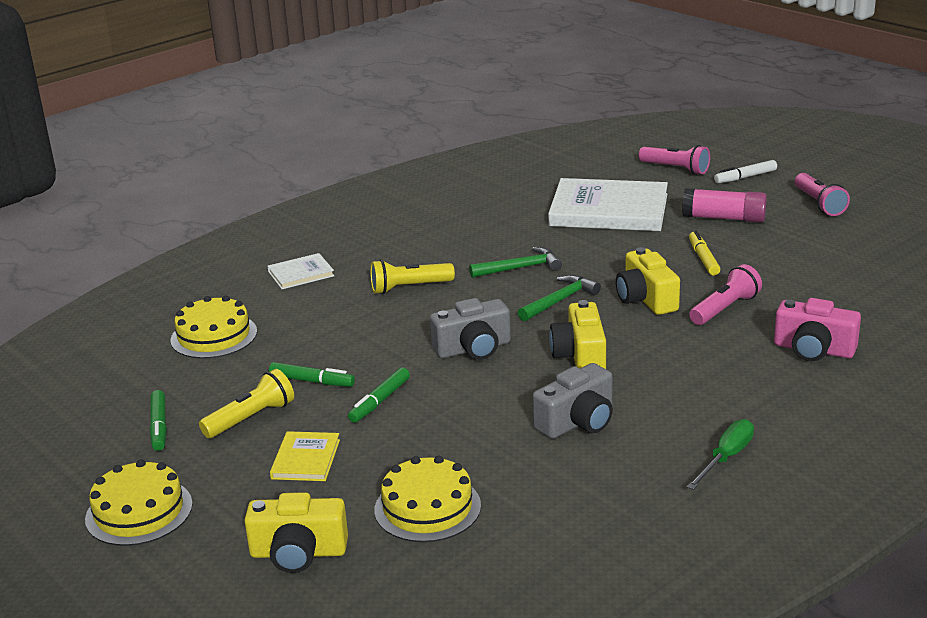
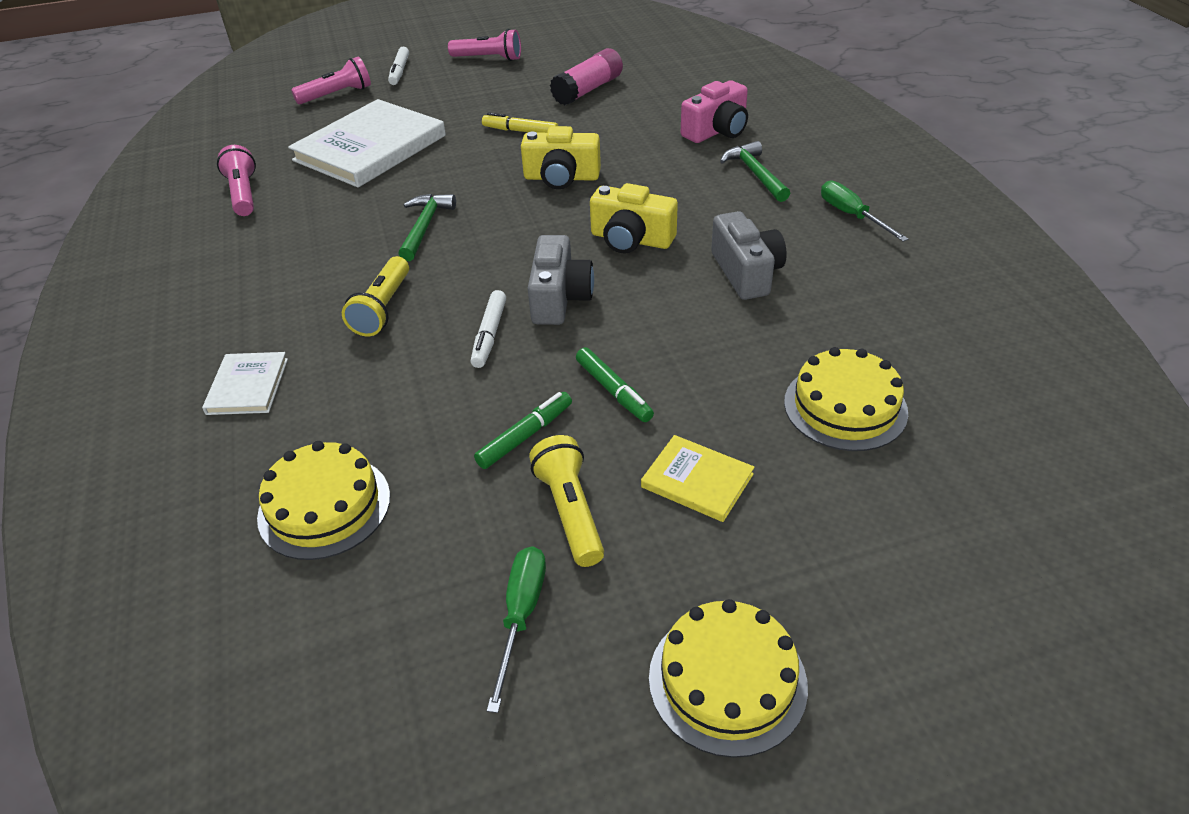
camera: 65 degrees left, 15 degrees up
(159, 426) = (521, 616): green marker -> green screwdriver
(298, 553) = (888, 530): yellow camera -> none
(409, 335) = (489, 335): none -> white marker
(559, 300) = (516, 222): green hammer -> green hammer (755, 174)
(723, 218) = (460, 101): pink glue stick -> pink glue stick (588, 90)
(725, 309) = (617, 147): pink flashlight -> pink flashlight (243, 194)

